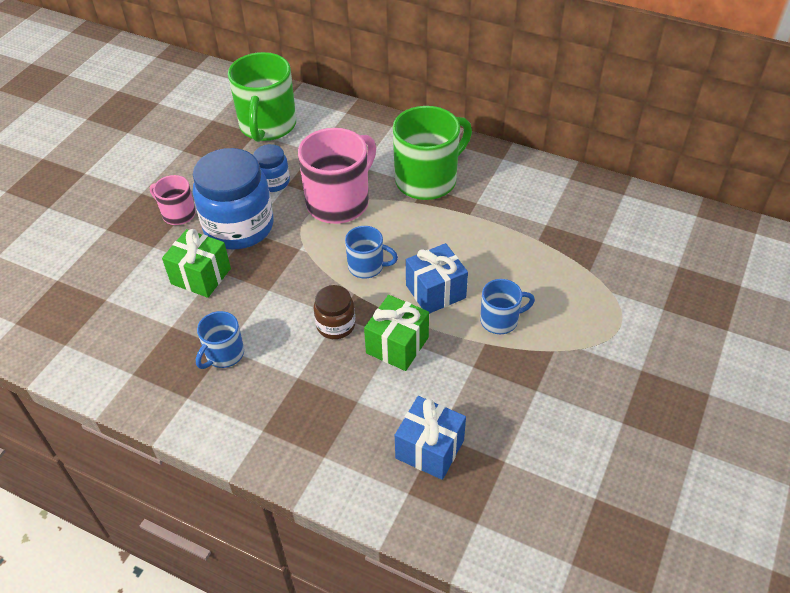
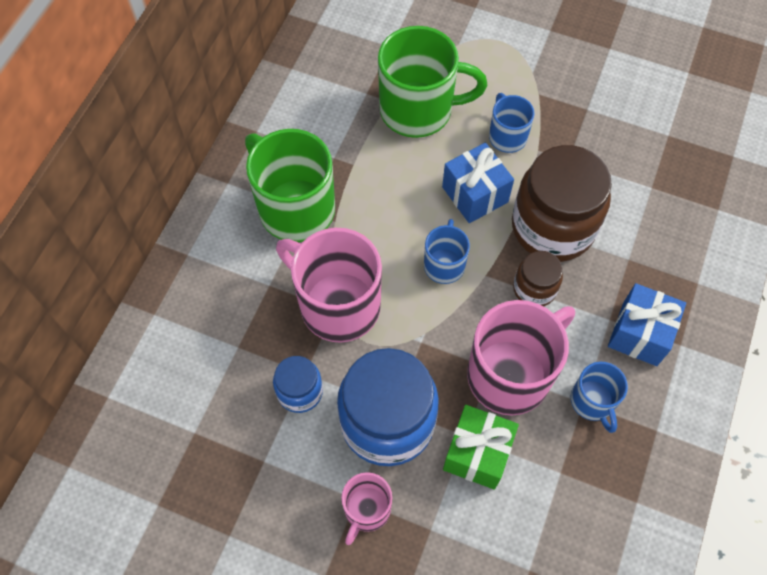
camera: 95 degrees left, 15 degrees up
(224, 354) = (593, 402): blue mug -> blue mug turned 45 degrees clockwise
(260, 302) = (511, 374): none -> pink mug
(267, 126) = (179, 418): green mug -> green mug (418, 110)
(397, 345) = (552, 227): green gift -> brown jar
(429, 449) = (669, 193): blue gift -> blue gift (639, 334)

